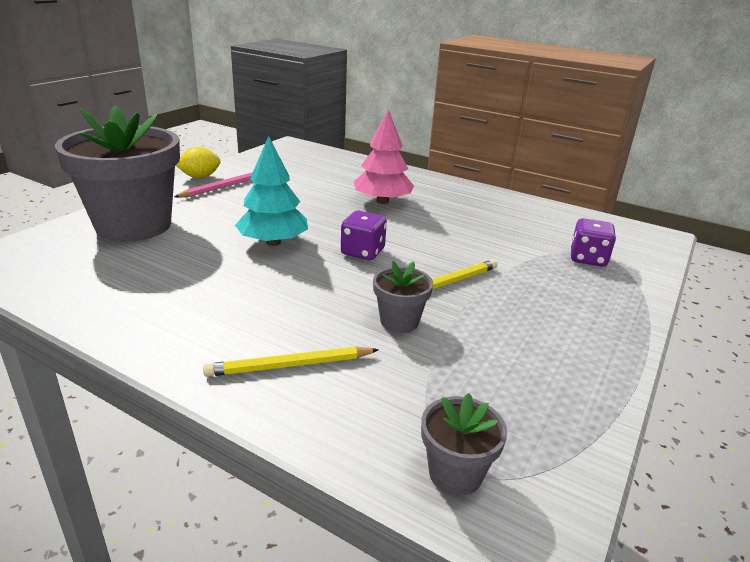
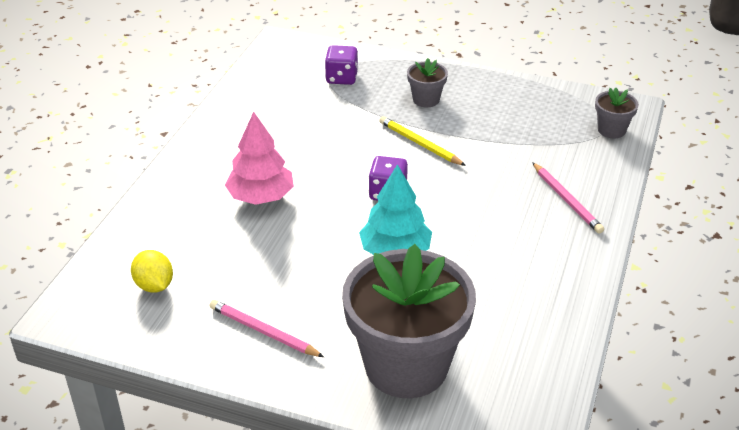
camera: 100 degrees left, 10 degrees up
(200, 177) = (235, 366): yellow lemon -> yellow lemon (154, 285)
(290, 365) = (566, 200): yellow pencil -> pink pencil
(399, 321) = (487, 161): grey flower pot -> grey flower pot (426, 99)

